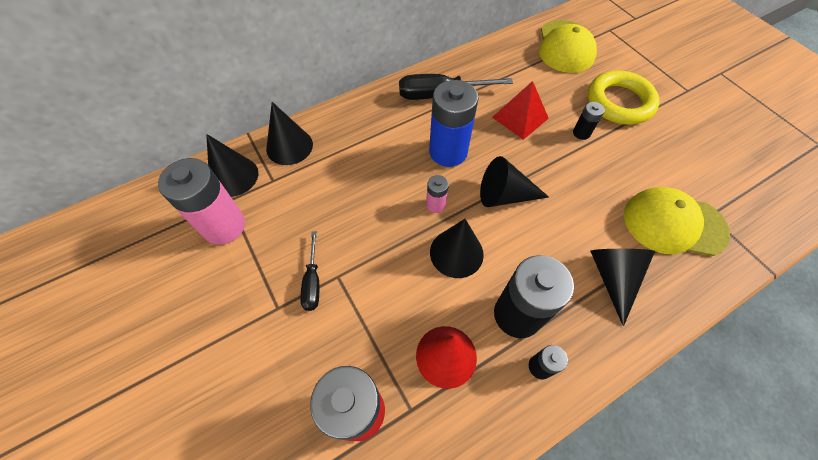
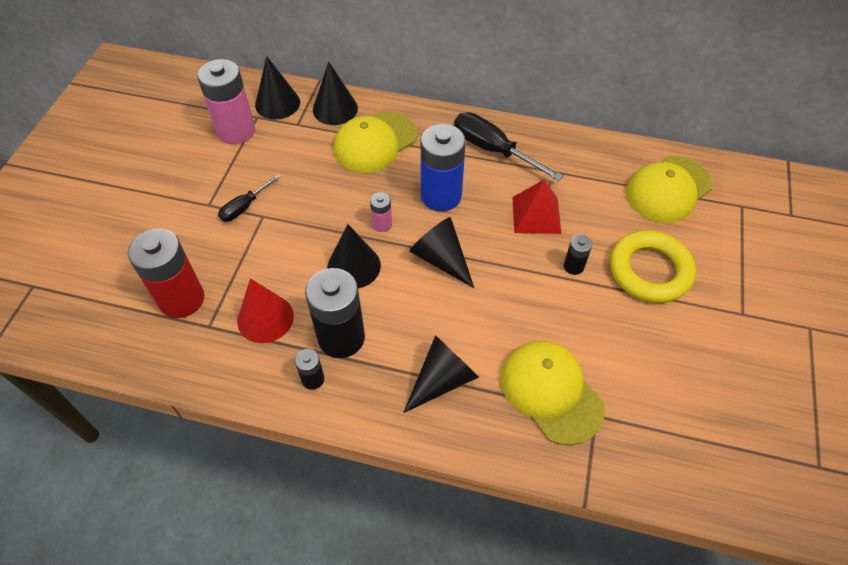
camera: 45 degrees right, 5 degrees down
(353, 149) = (375, 142): none -> yellow cap

